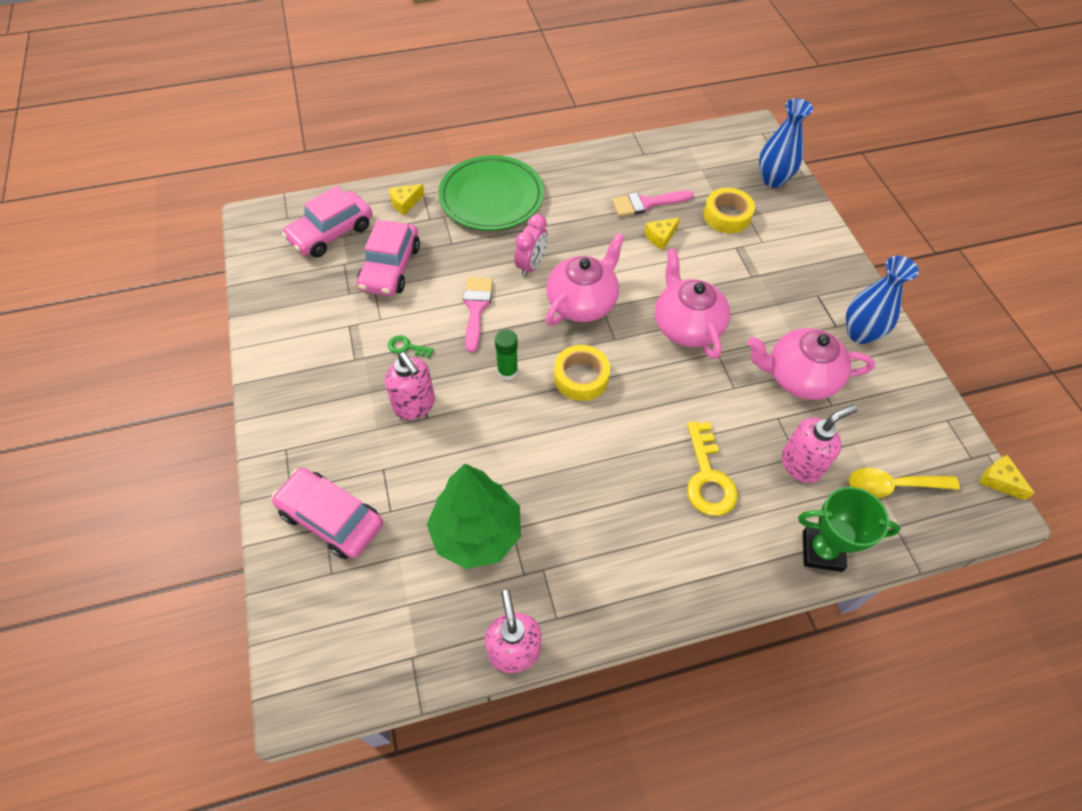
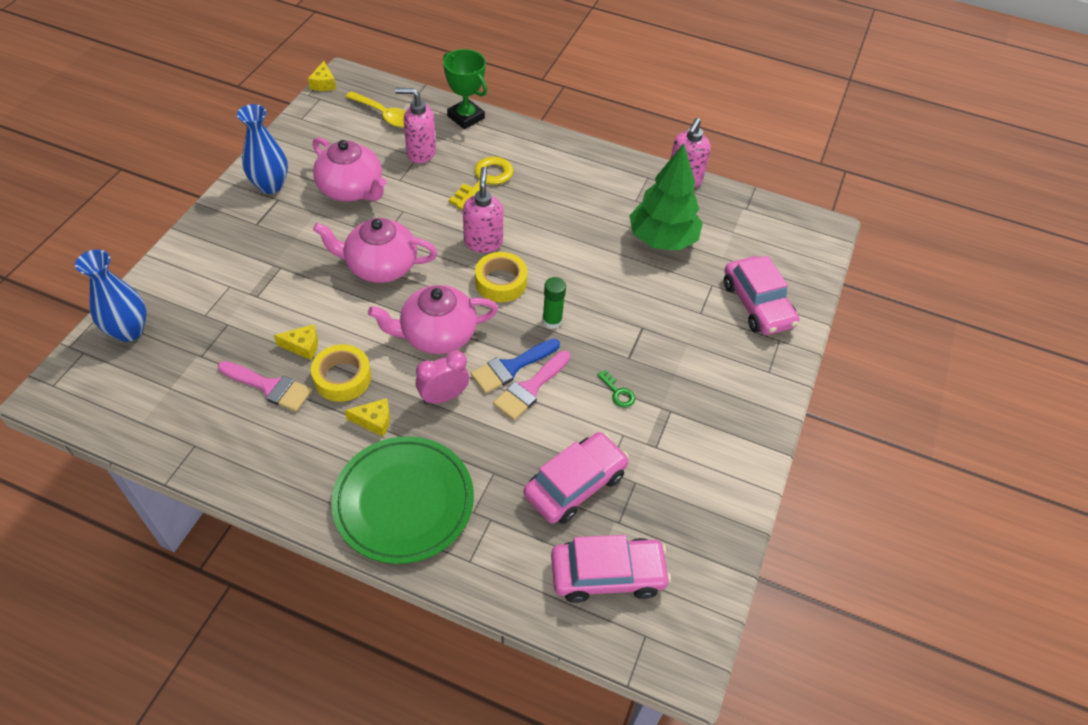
camera: 145 degrees left, 5 degrees down
(405, 203) = (499, 560): yellow cheese -> yellow cheese (374, 421)
(415, 405) = (645, 341): pink soap dispenser -> pink soap dispenser (483, 242)
(504, 314) = (511, 367): none -> blue brush
(686, 325) = (380, 266): pink teapot -> pink teapot turned 75 degrees clockwise
(727, 216) = (221, 326): yellow tape -> yellow tape (342, 378)

